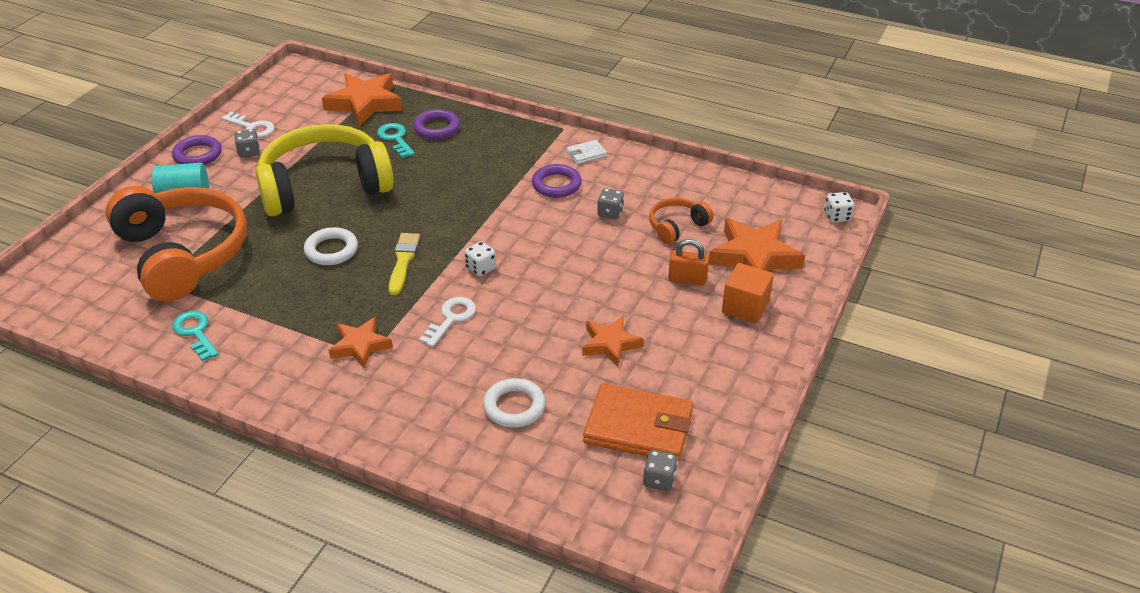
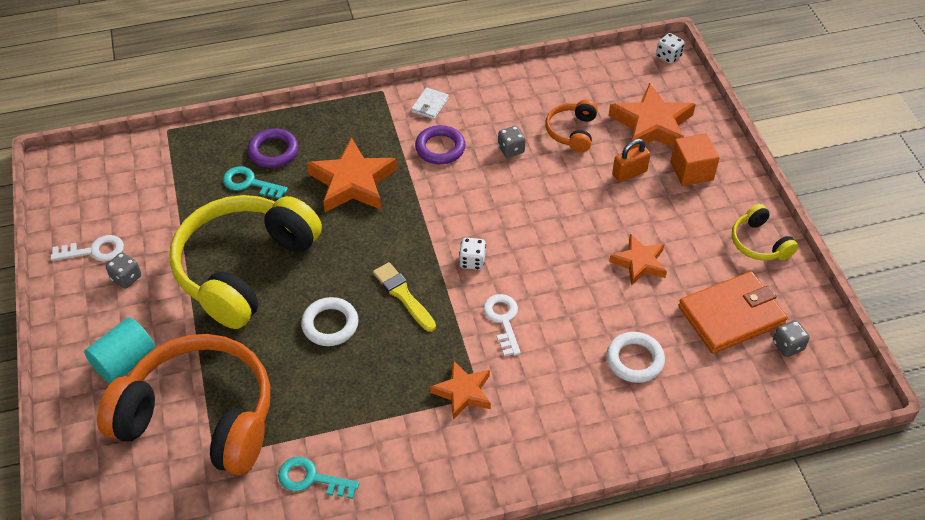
camera: 40 degrees left, 10 degrees up
(198, 155) = (76, 311): purple ring -> none
(365, 103) = (175, 163): orange star -> orange star (352, 182)
(737, 391) = (759, 243): none -> yellow headphones

